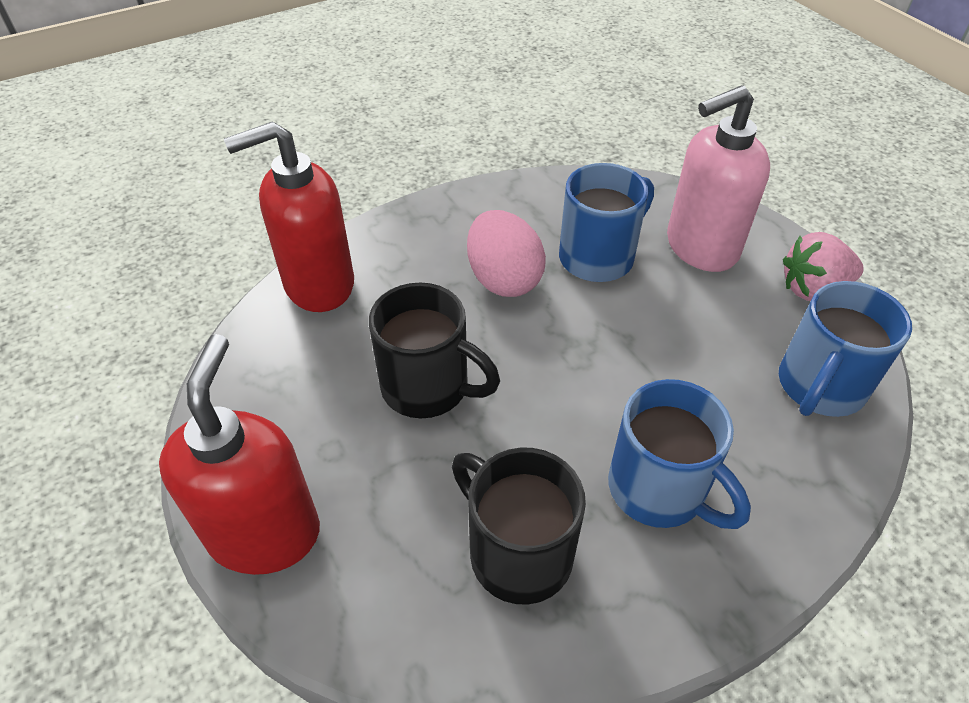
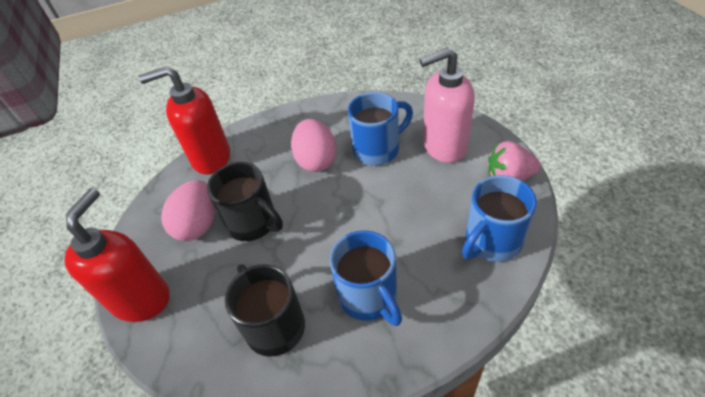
camera: 15 degrees right, 0 degrees up
(331, 397) = (198, 225): none -> pink egg

